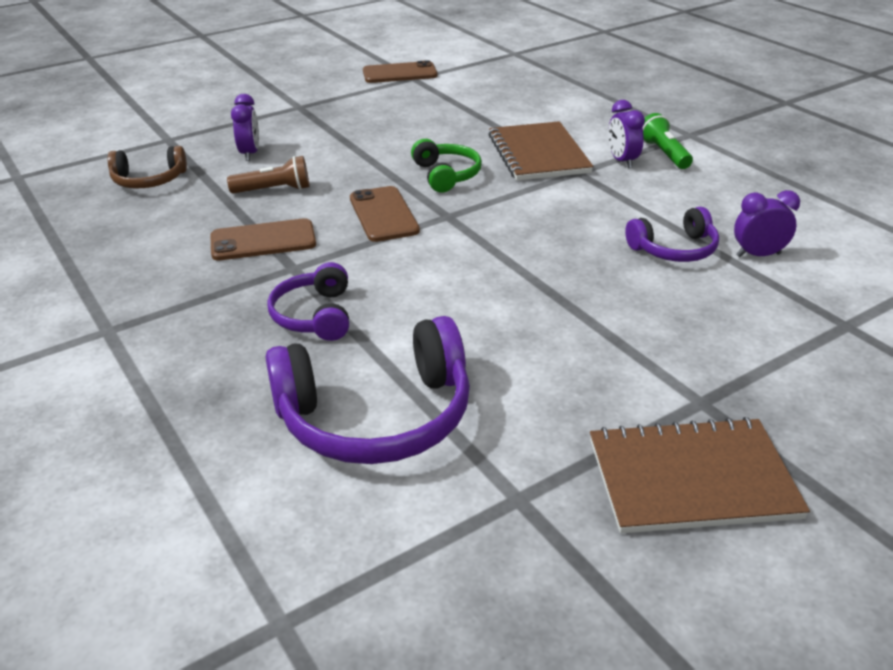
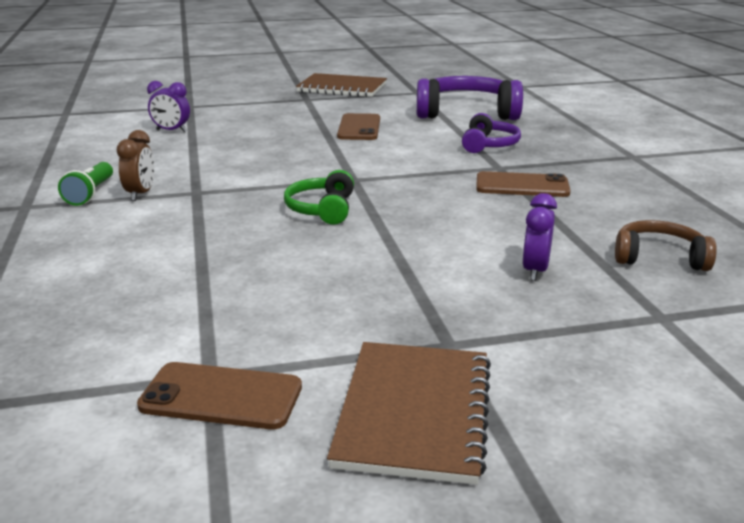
camera: 160 degrees left, 10 degrees down
(274, 190) = (507, 223): brown flashlight -> none
(383, 214) = (408, 188): brown phone -> brown phone (359, 128)
(538, 154) = (206, 213): brown notebook -> brown notebook (414, 412)
(622, 161) = (140, 194): purple clock -> brown clock
(674, 249) = (217, 140): purple headphones -> none

